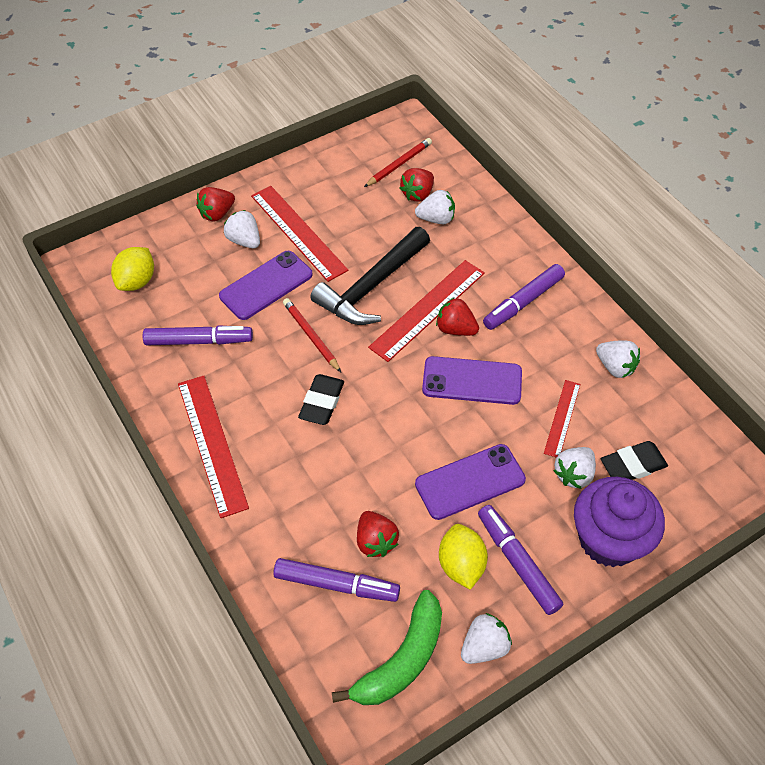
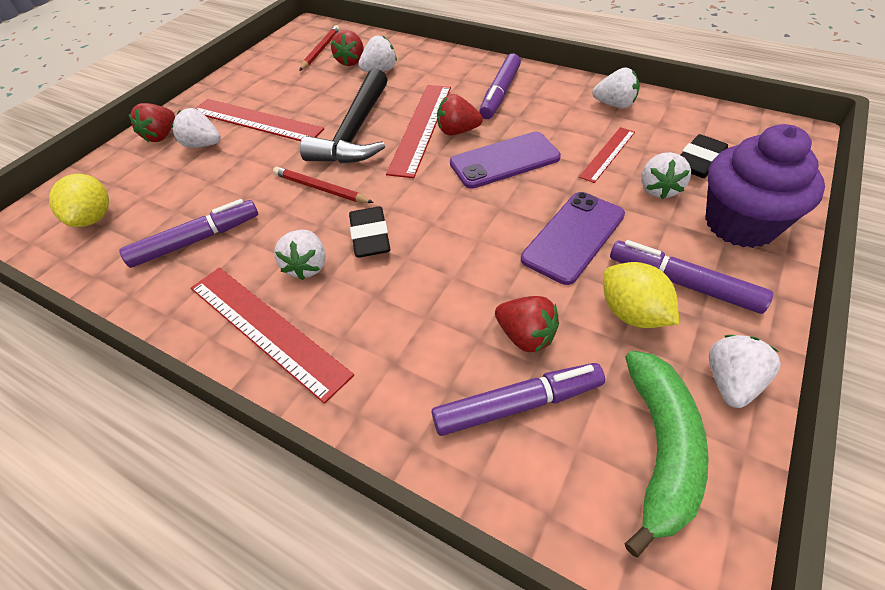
camera: 25 degrees left, 5 degrees down
(263, 405) = (307, 266): none -> white strawberry
(266, 285) = (247, 168): purple phone -> none
(562, 418) = (608, 154): red ruler -> red ruler turned 45 degrees clockwise

